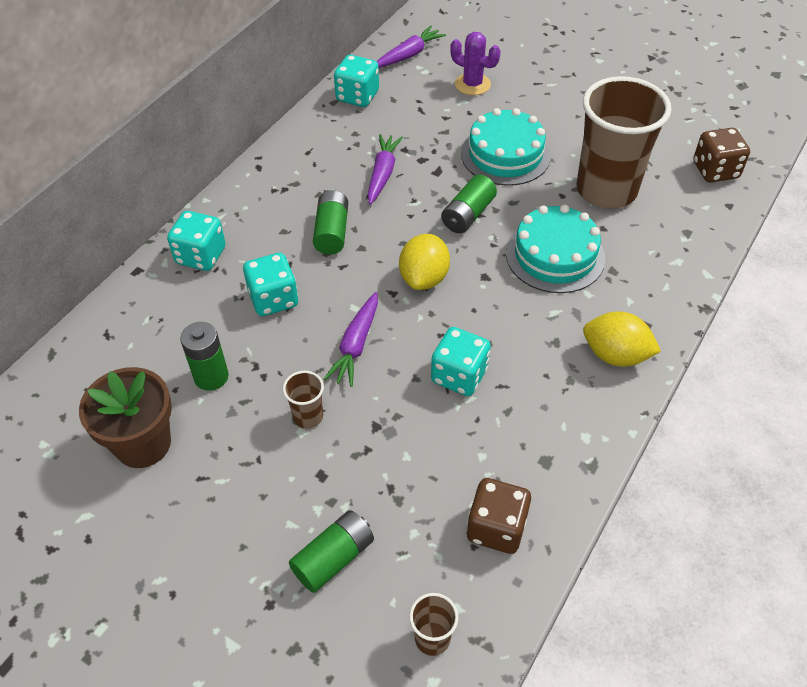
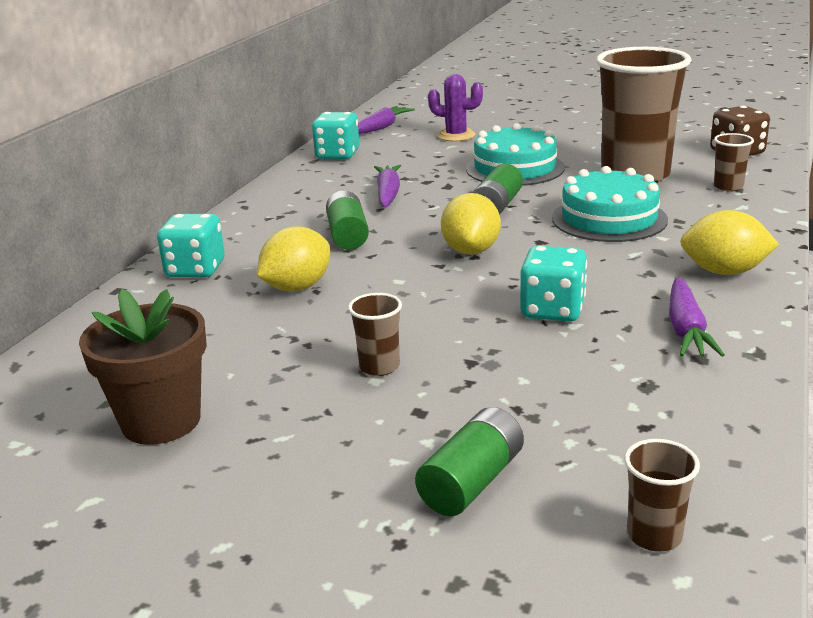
camera: 10 degrees left, 25 degrees down
(211, 377) = (238, 354): green battery -> none
(273, 299) = (297, 287): turquoise dice -> yellow lemon
(356, 345) = (414, 306): purple carrot -> purple carrot (686, 329)
(496, 528) = (675, 420): brown dice -> none
(679, 227) = (728, 187): none -> brown cup

